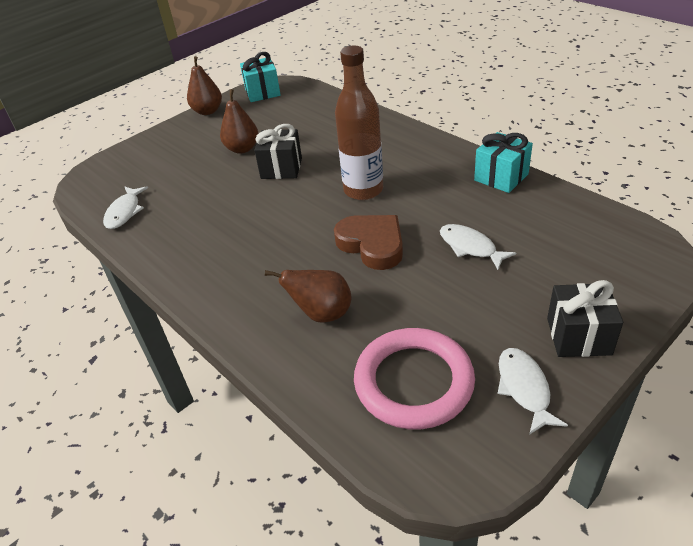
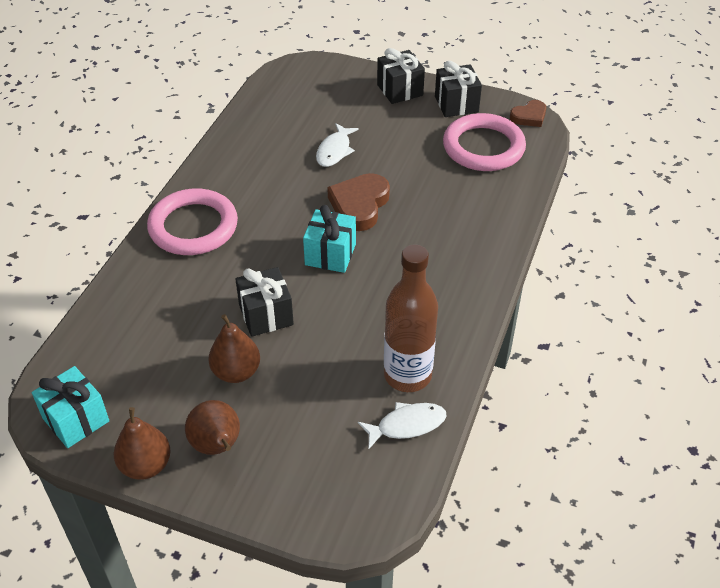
camera: 120 degrees left, 5 degrees up
(322, 314) = (454, 208): brown pear -> brown pear (217, 446)
(363, 190) = (282, 235): brown bottle -> brown bottle (407, 375)
(405, 148) = (193, 227): none -> pink ring
(460, 470) = (529, 116): none -> brown heart
(501, 177) = (227, 152): turquoise gift -> turquoise gift (330, 254)
(524, 388) = (456, 104): white fish -> black gift

